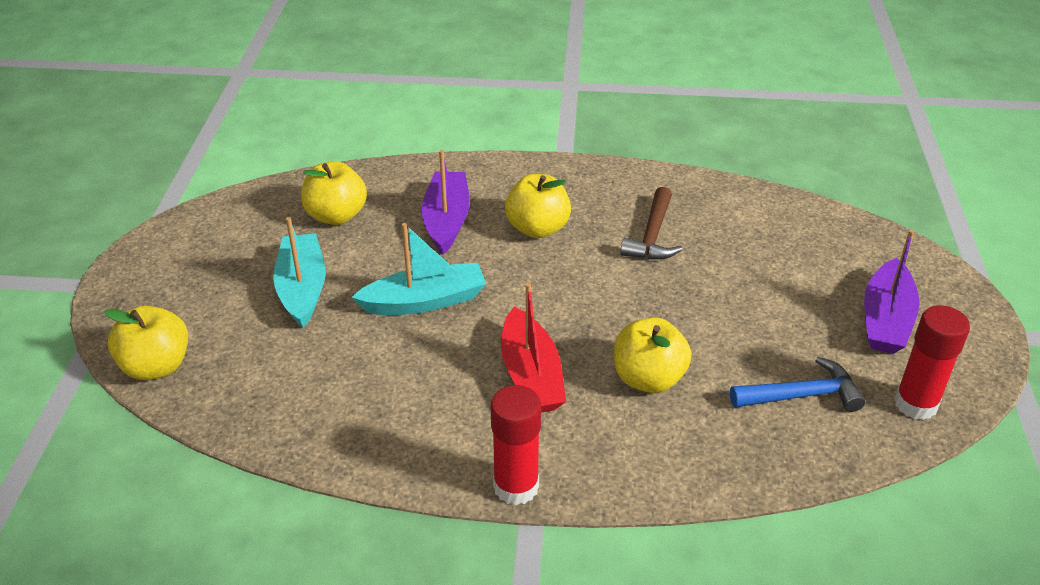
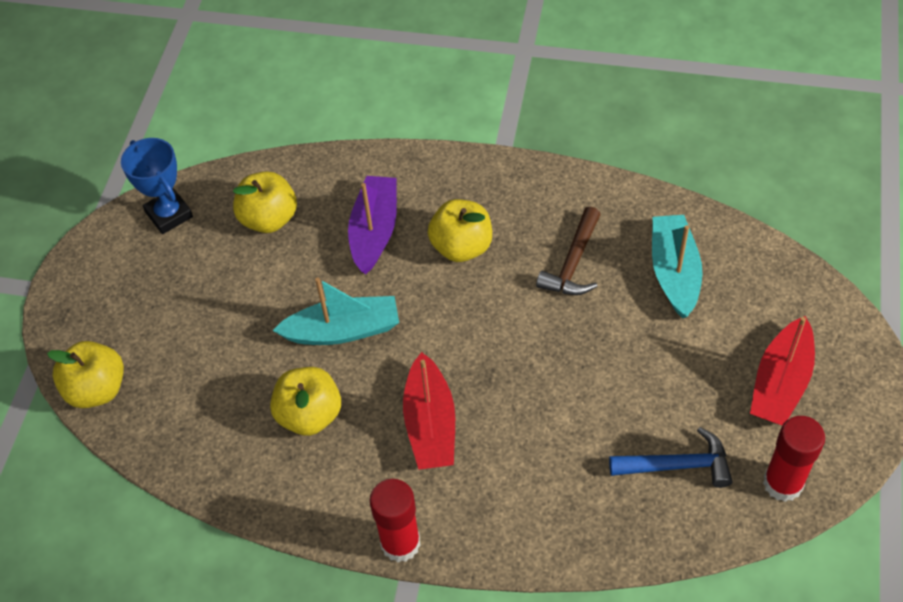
camera: 10 degrees right, 15 degrees up
(230, 217) = (169, 214): none -> blue trophy
(302, 289) = (231, 308): turquoise boat -> turquoise boat (674, 272)
(648, 379) = (538, 436): yellow apple -> yellow apple (310, 415)
(885, 319) = (780, 383): purple boat -> red boat

